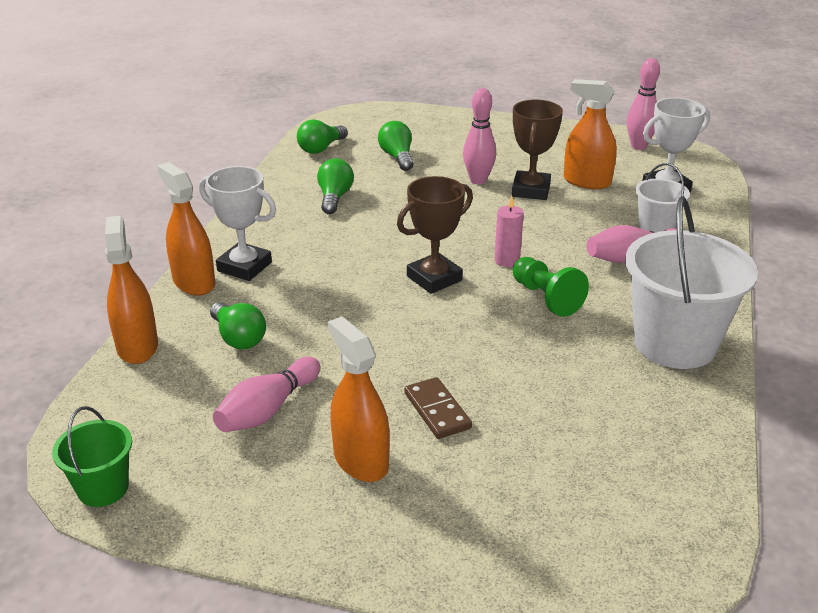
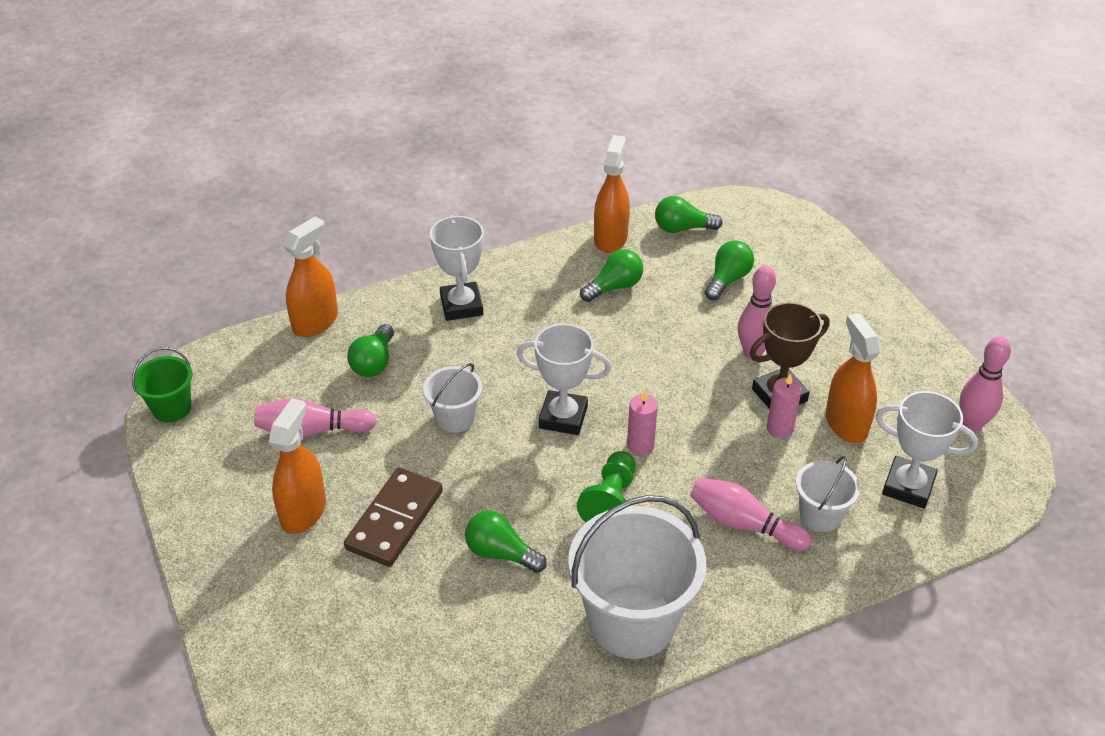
camera: 50 degrees right, 10 degrees up
(194, 282) = (414, 295): orange spray bottle -> orange spray bottle (610, 238)
(364, 327) = (455, 418): none -> white bucket
(434, 278) = (563, 417): brown trophy -> white trophy
(437, 411) = (394, 520): brown domino -> brown domino, size x1.51
(540, 372) = (500, 553): none -> green light bulb
(561, 204) = (780, 428): none -> pink candle

